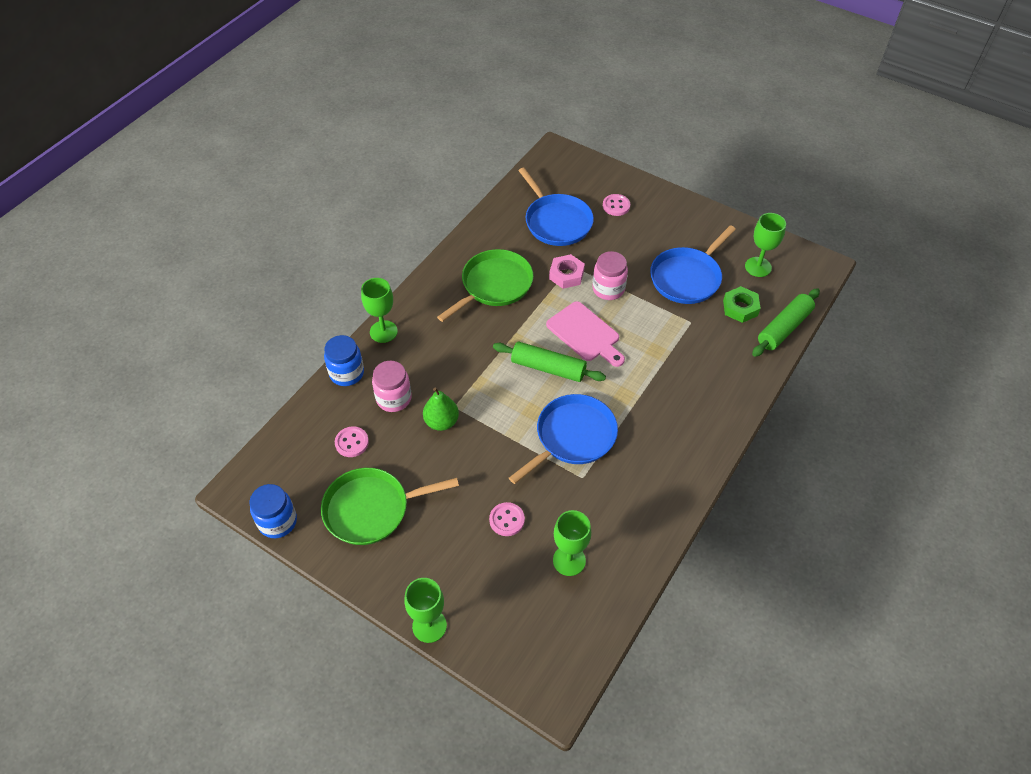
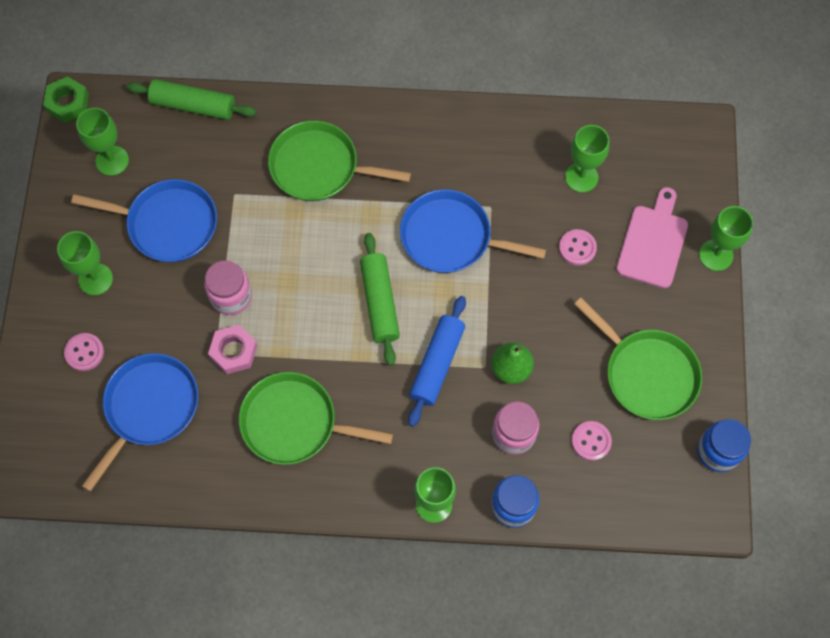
camera: 120 degrees left, 15 degrees up
(478, 379) = (437, 364): none -> blue rolling pin
(585, 334) = (311, 289): pink cutting board -> pink cutting board (653, 242)
(666, 228) = (95, 279): none -> green goblet
(685, 381) = (319, 167): none -> green pan
(740, 308) = (186, 155): green nut -> green nut (68, 103)

